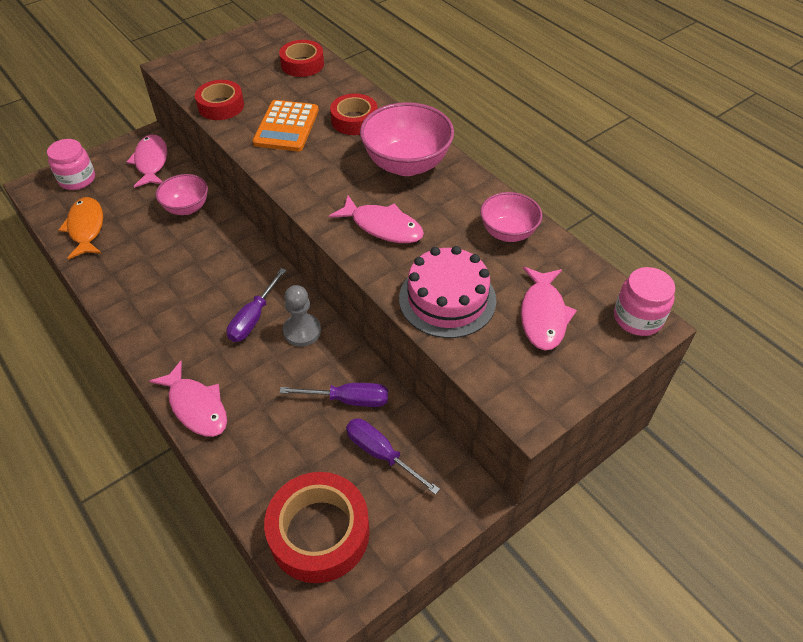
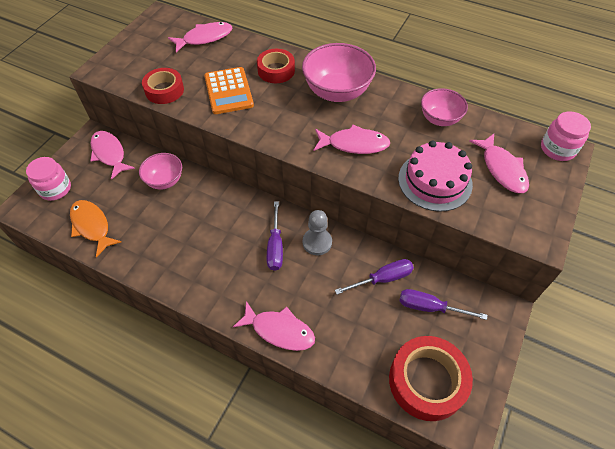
camera: 25 degrees left, 5 degrees up
(302, 64) = (205, 38): red tape -> pink fish

